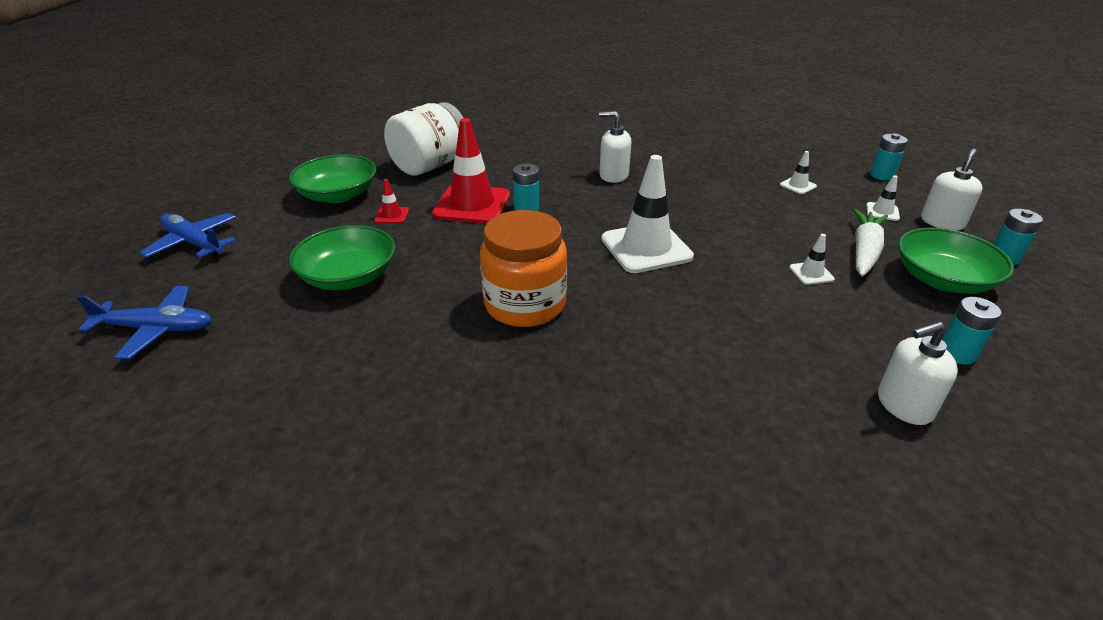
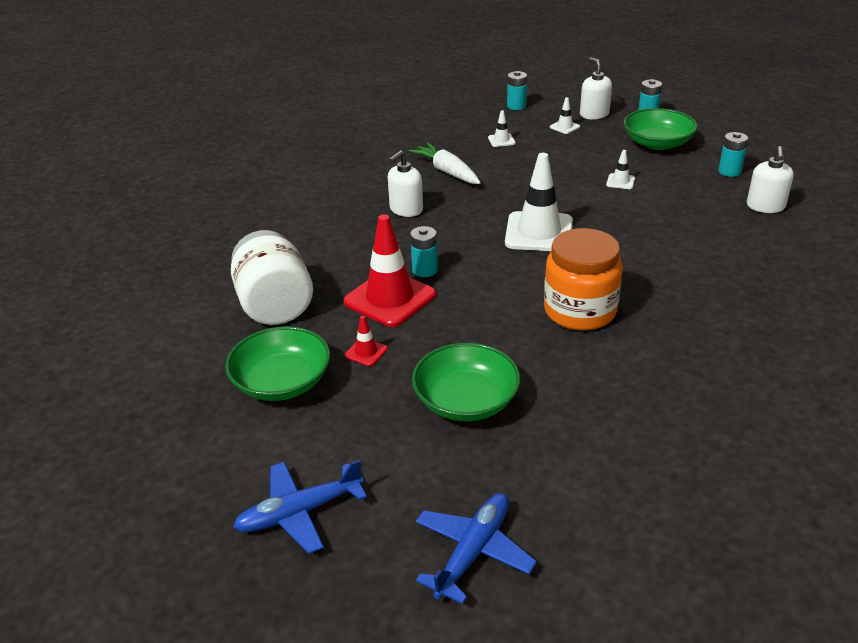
camera: 60 degrees left, 0 degrees up
(864, 251) = (607, 153): white carrot -> white carrot (447, 171)

